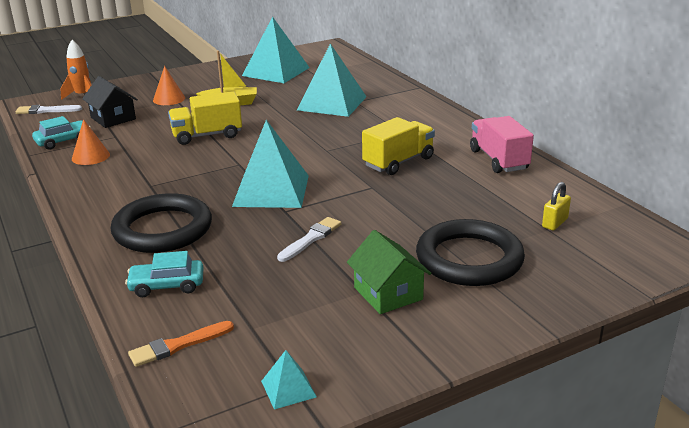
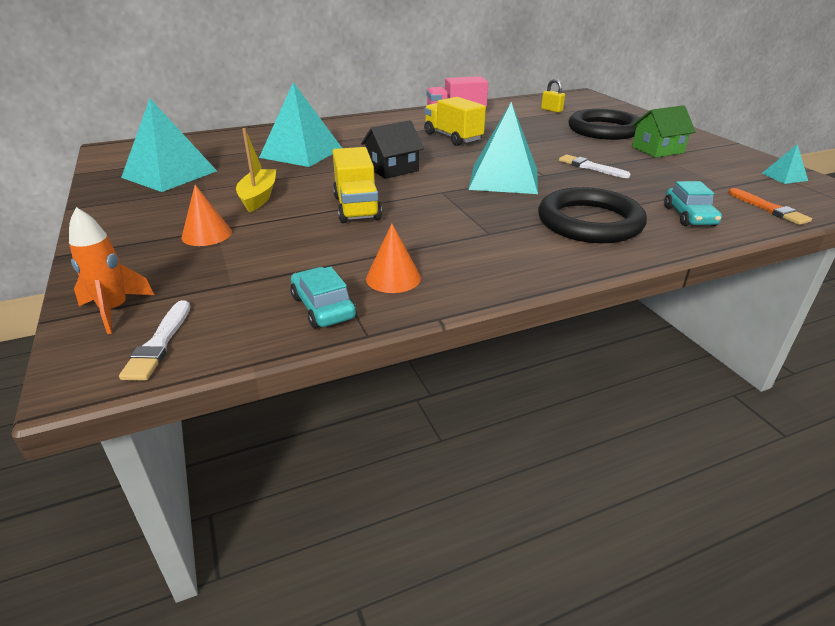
camera: 85 degrees left, 5 degrees up
(113, 118) = (253, 272): black house -> black house (392, 169)

